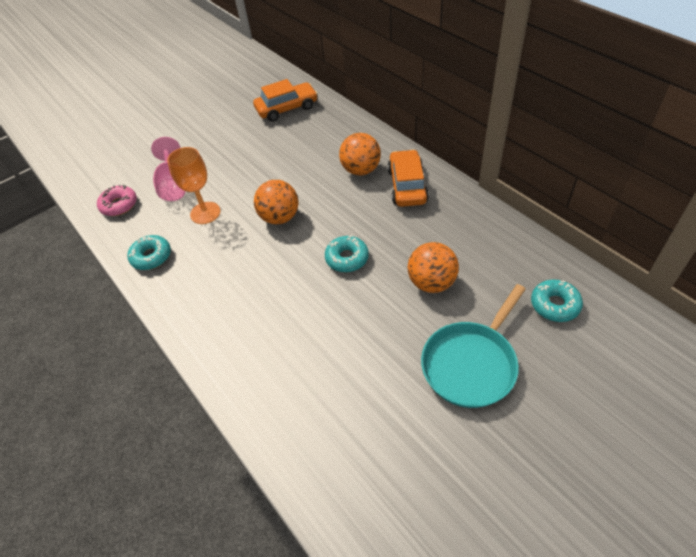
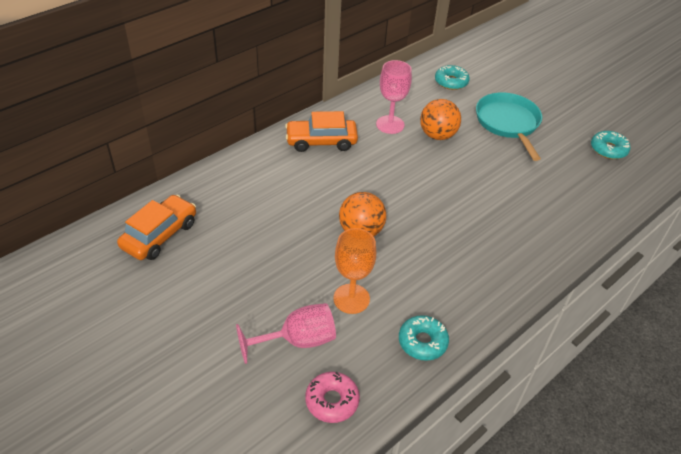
camera: 100 degrees left, 5 degrees down
(287, 108) = (159, 235): orange car -> orange car turned 60 degrees clockwise
(347, 258) = (415, 182): turquoise donut -> turquoise donut (608, 149)
(361, 170) = (293, 171): orange ball -> none
(445, 239) = (390, 124): none -> pink goblet
(471, 364) = (508, 123): turquoise pan -> turquoise pan turned 135 degrees counterclockwise

